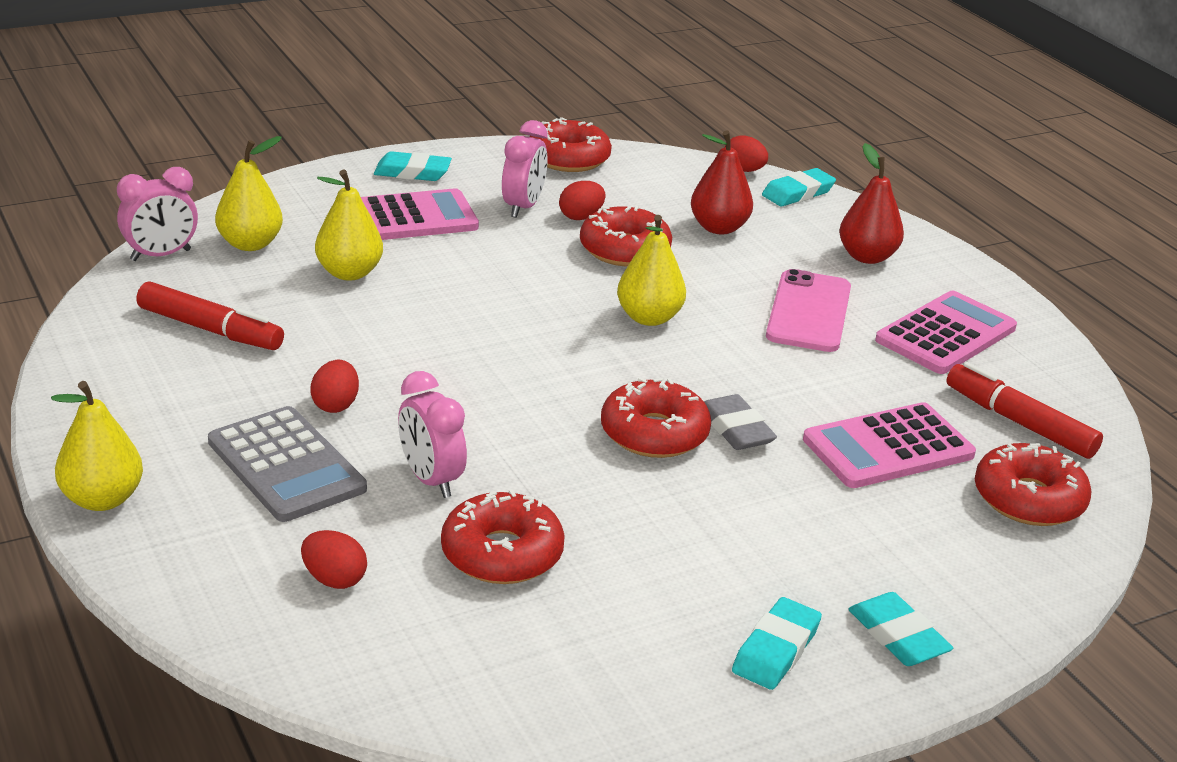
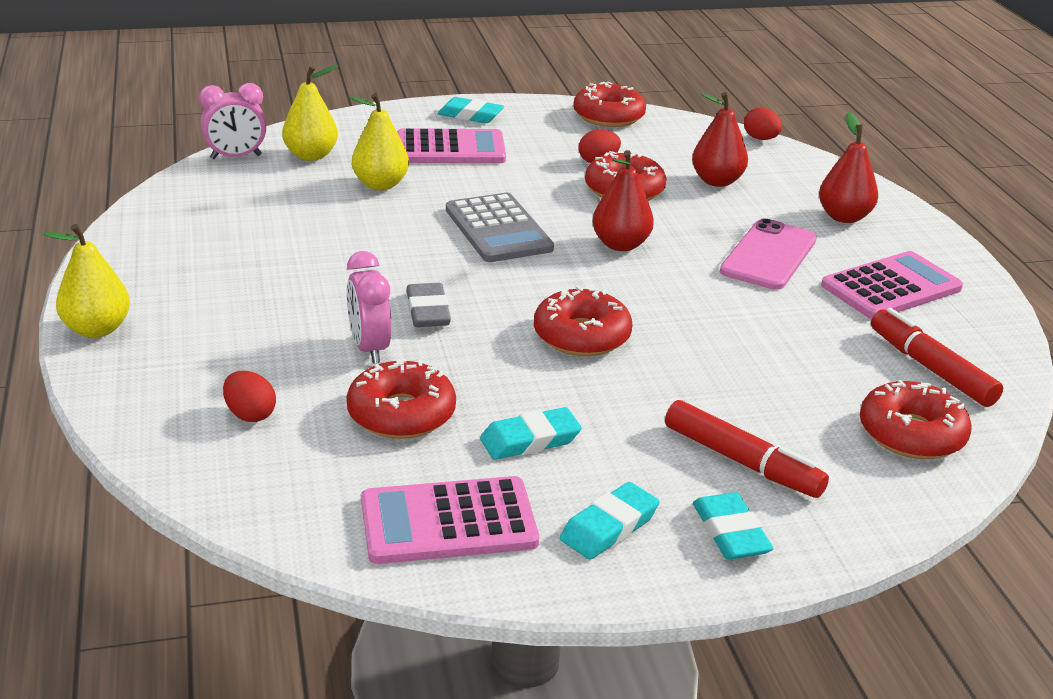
camera: 15 degrees right, 0 degrees up
(210, 329) = (247, 214): red marker -> red marker (742, 461)
(286, 465) = (256, 322): grey calculator -> grey calculator (498, 229)
(335, 405) = (319, 282): red egg -> none
(523, 207) = (551, 149): pink clock -> none
(649, 318) = (620, 245): yellow pear -> red pear
(735, 429) = (657, 341): grey eraser -> grey eraser (428, 311)
(798, 193) = (802, 161): turquoise eraser -> turquoise eraser (530, 440)
(888, 447) = (793, 373): pink calculator -> pink calculator (448, 522)

